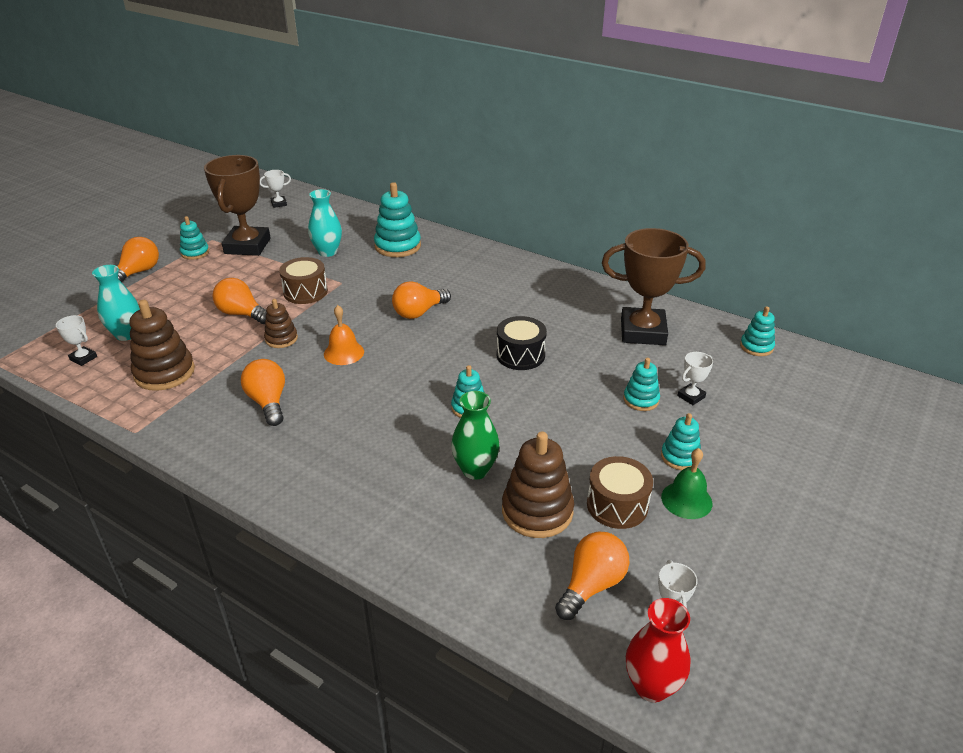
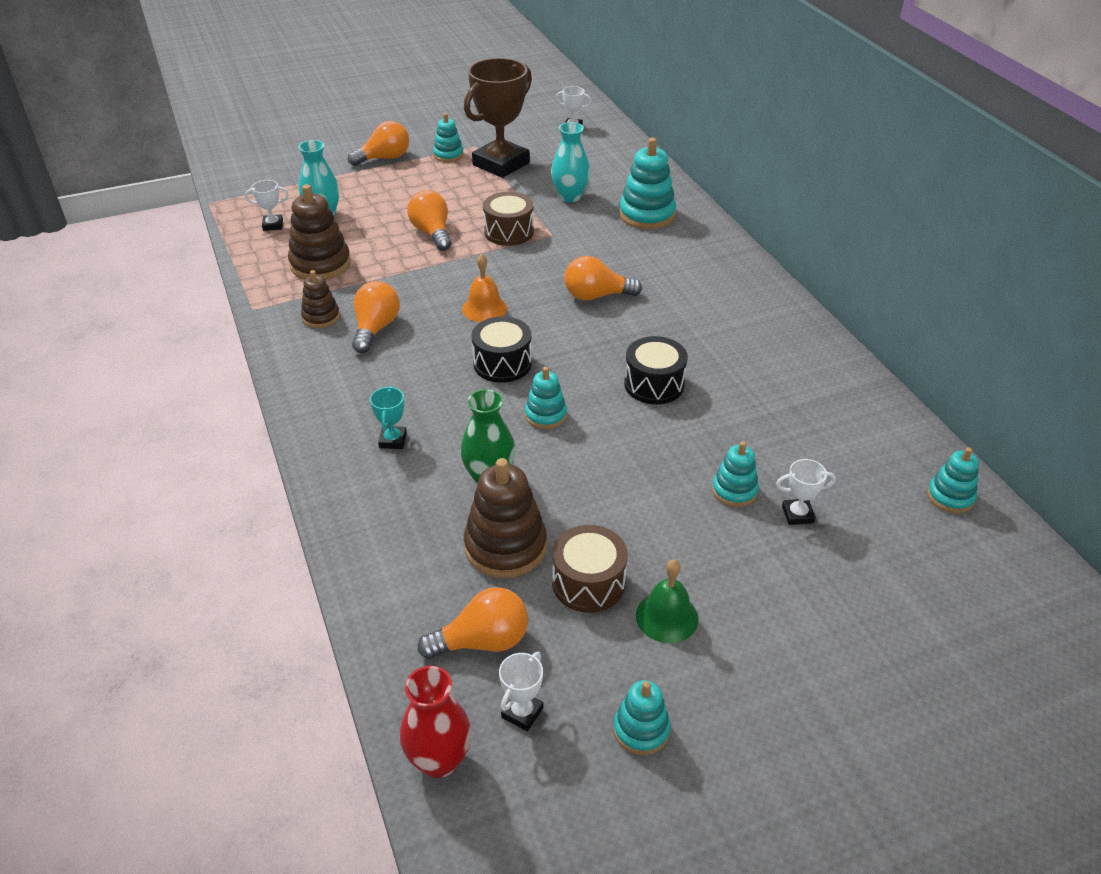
camera: 35 degrees right, 5 degrees up
(83, 358) = (273, 225): white trophy -> white trophy turned 75 degrees counterclockwise
(281, 339) = (443, 271): brown stacking toy -> brown stacking toy (321, 317)
(372, 478) = (393, 440): none -> turquoise trophy
(399, 386) = (502, 363): none -> black drum
(643, 332) = (822, 418): brown trophy -> none
(680, 457) = (710, 571): turquoise stacking toy -> turquoise stacking toy (641, 730)

